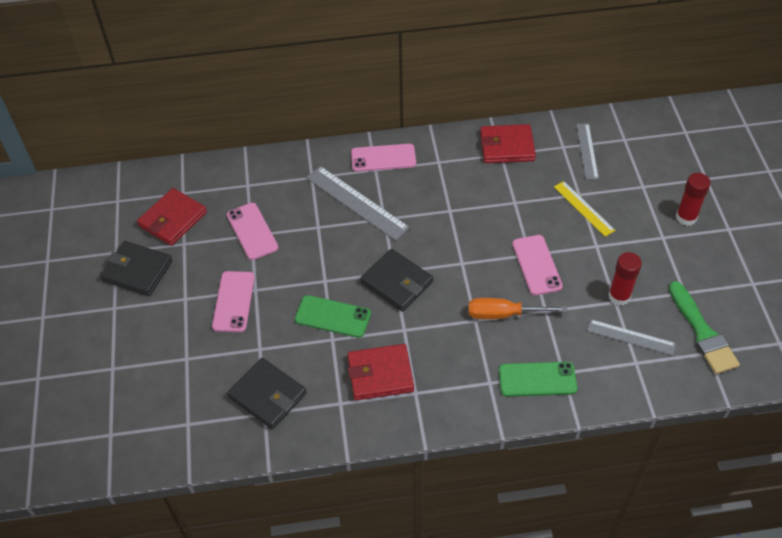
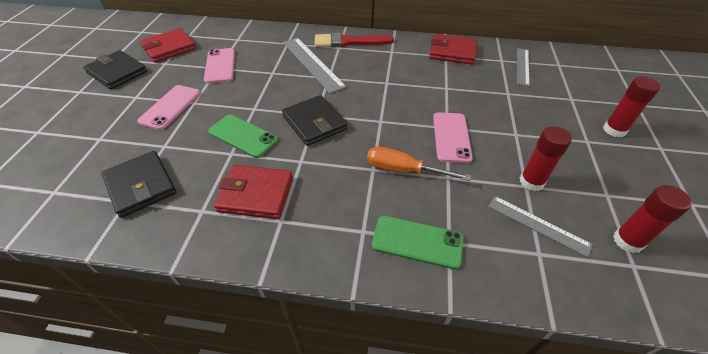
camera: 15 degrees right, 5 degrees down
(383, 158) = (348, 42): pink phone -> red brush
(583, 208) = (510, 104): yellow ruler -> none
(702, 332) = (627, 241): green brush -> red glue stick

